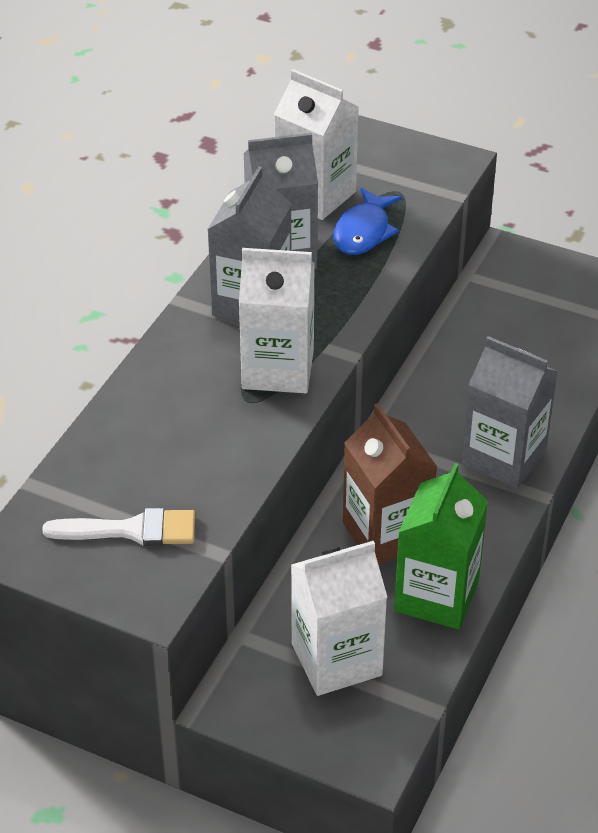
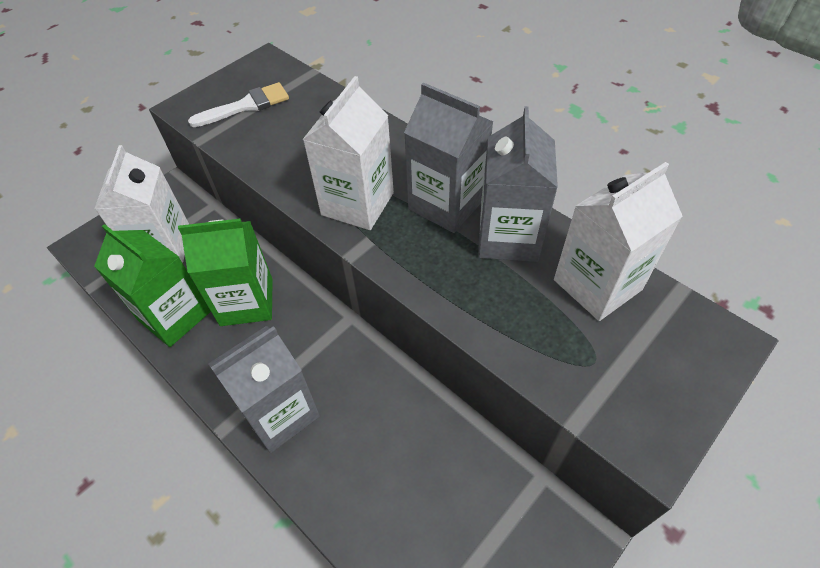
camera: 110 degrees right, 10 degrees up
(131, 530) = (246, 106): white brush -> white brush turned 135 degrees counterclockwise
(363, 231) = (527, 310): blue fish -> none
(386, 534) = (246, 302): brown carton -> green carton

